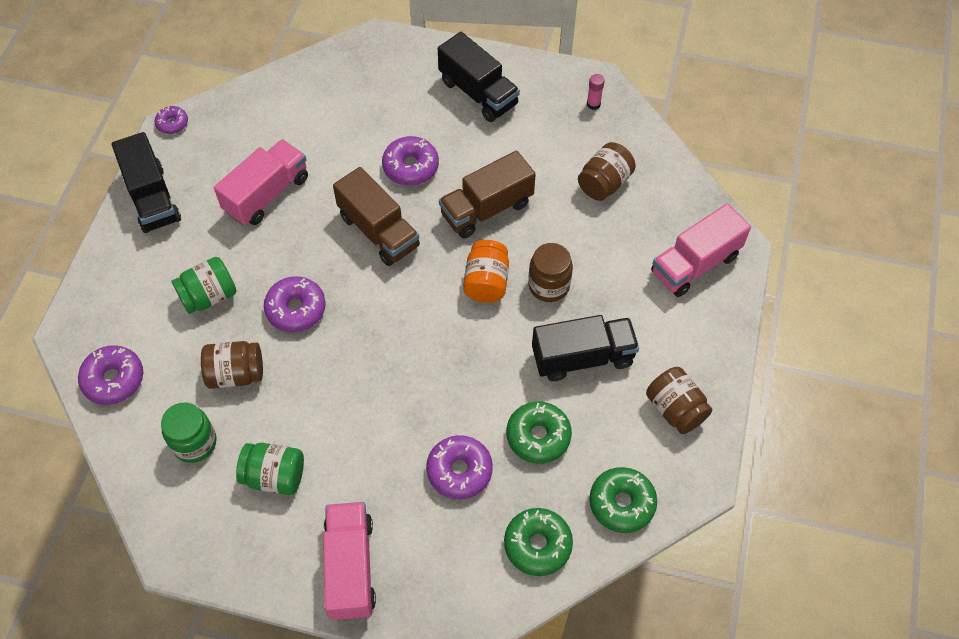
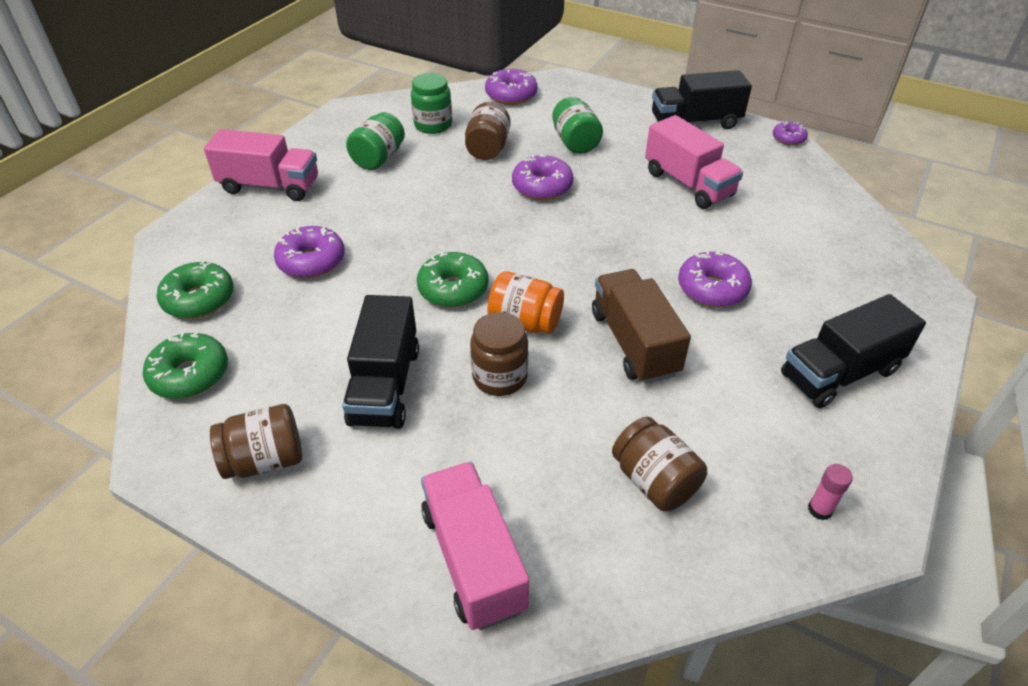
camera: 105 degrees right, 15 degrees down
(378, 231) = (622, 250): brown truck -> none
(538, 436) = (311, 324): green donut -> green donut (453, 289)

